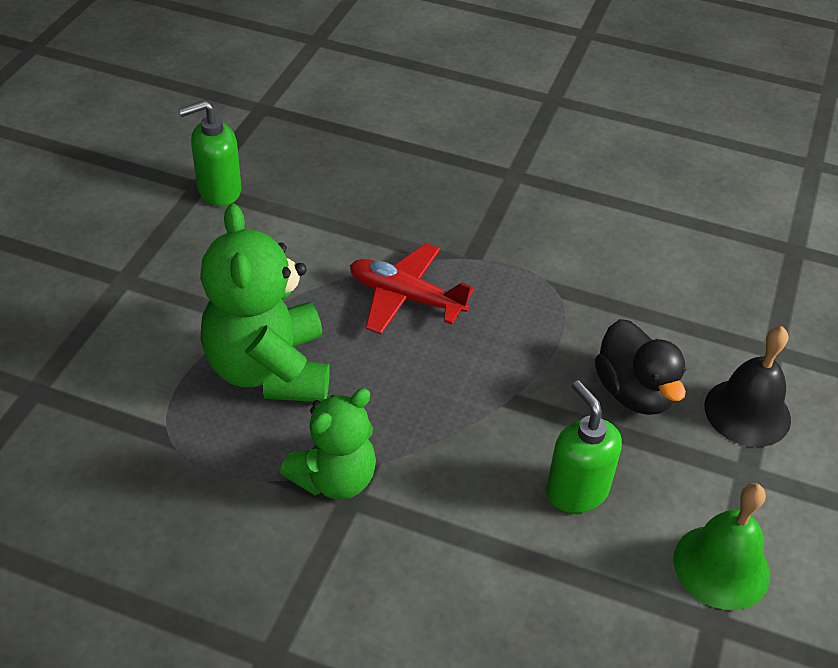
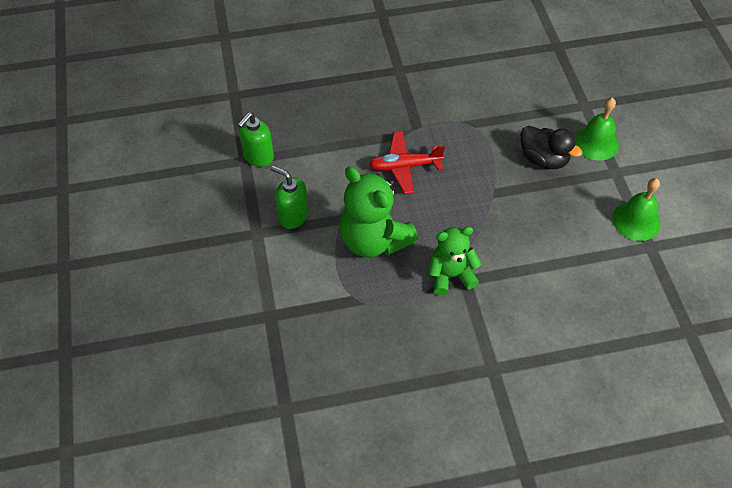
camera: 30 degrees left, 10 degrees up
(334, 479) = (450, 275): green teddy bear -> green teddy bear turned 120 degrees counterclockwise
(576, 491) = (555, 220): green soap dispenser -> green soap dispenser (293, 216)
(747, 412) = (596, 142): black bell -> green bell

